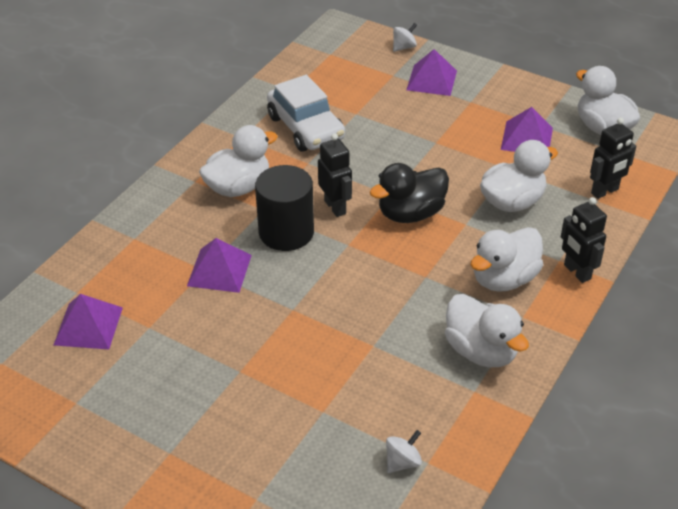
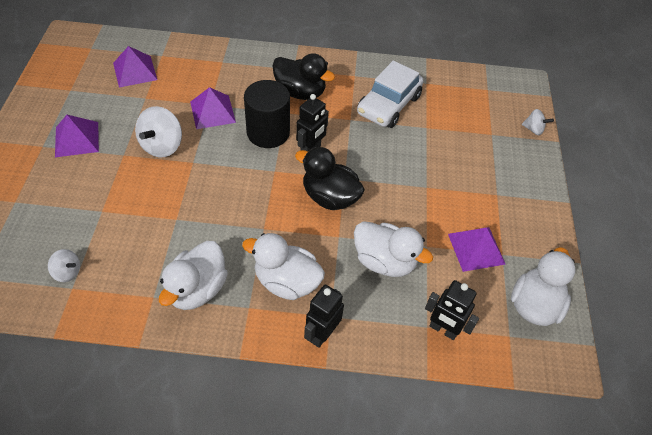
camera: 60 degrees right, 10 degrees up
(238, 187) = (300, 92): white duck -> black duck
(248, 330) = (162, 146): none -> white spinning top
(432, 80) = (505, 160): purple pyramid -> purple pyramid (77, 139)

